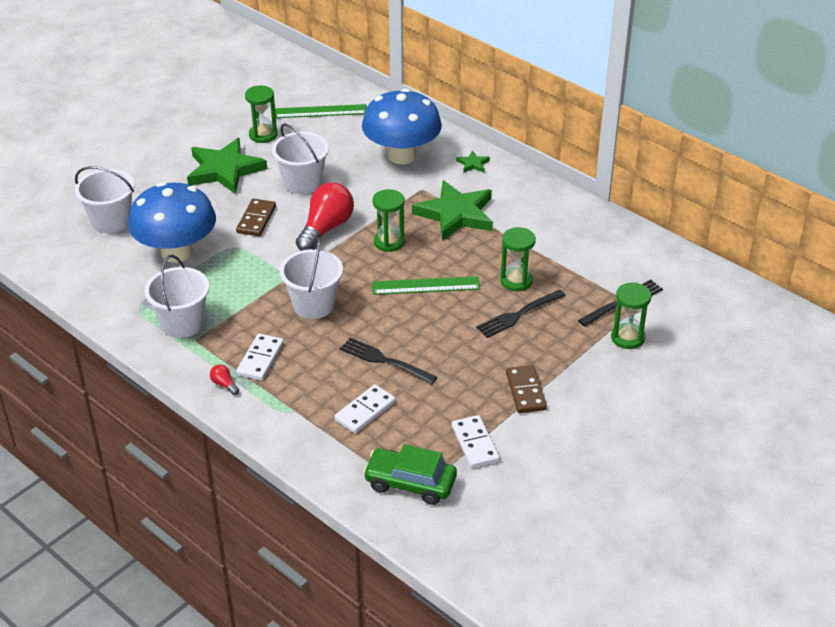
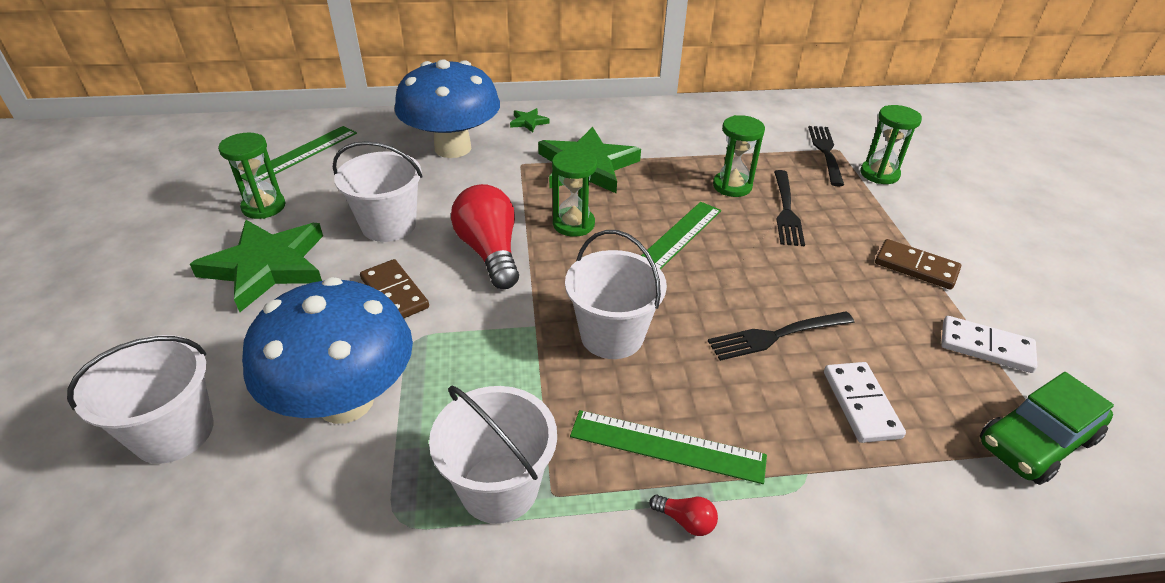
camera: 50 degrees left, 0 degrees up
(224, 384) = (685, 521): red light bulb -> red light bulb turned 150 degrees counterclockwise
(260, 359) = (667, 446): white domino -> green ruler

